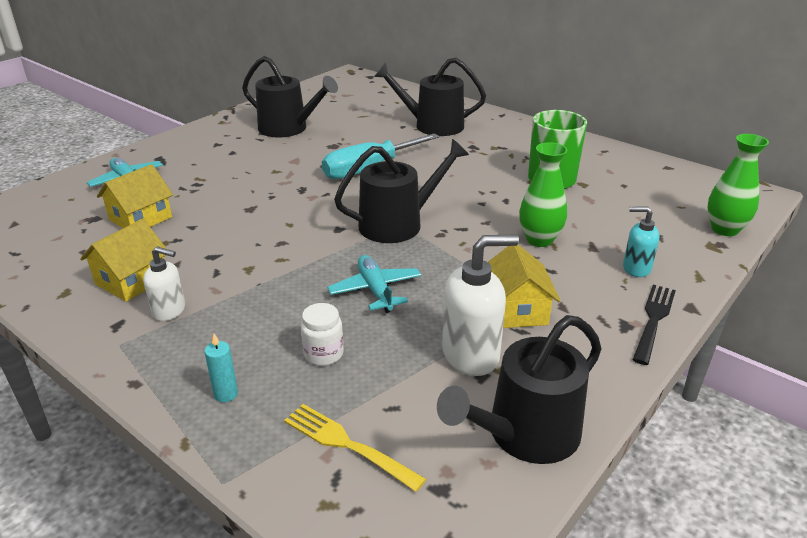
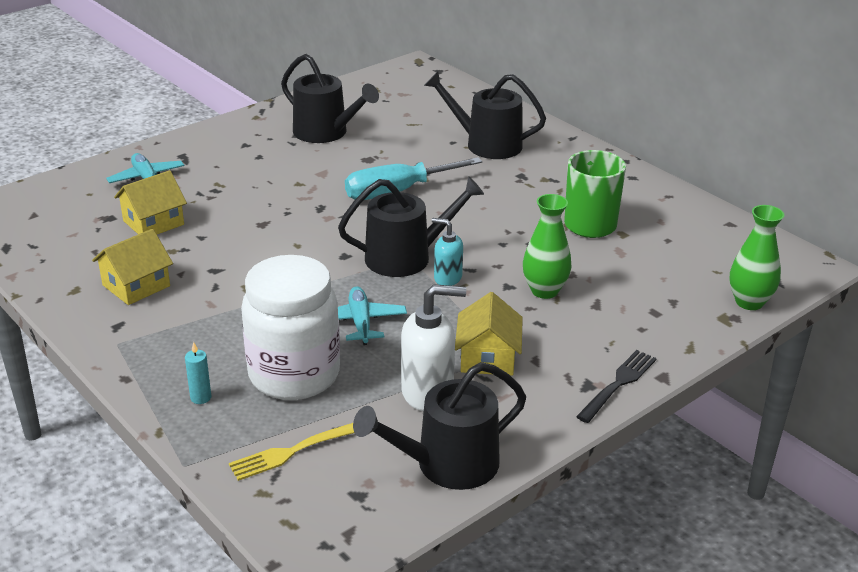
camera: 10 degrees right, 0 degrees up
(169, 311) = (165, 318): white soap dispenser -> none
(323, 354) = (294, 375): white jar -> white jar, size x2.48
(348, 445) = (292, 451): yellow fork -> yellow fork turned 75 degrees counterclockwise
(636, 268) = (629, 332): turquoise soap dispenser -> turquoise soap dispenser (447, 278)

